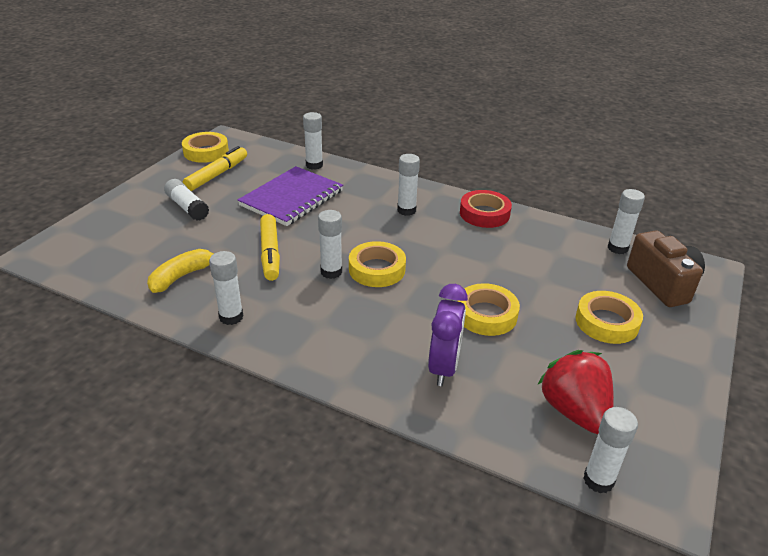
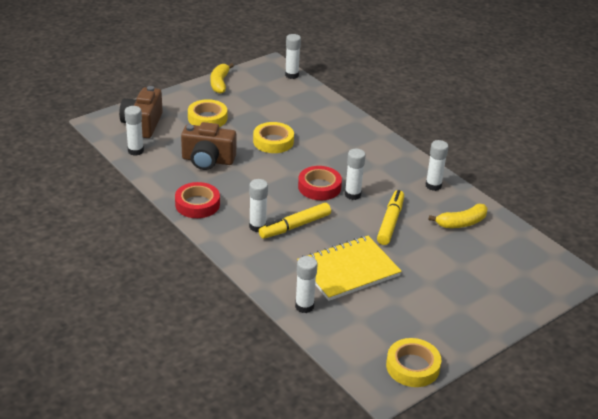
camera: 155 degrees left, 0 degrees up
(187, 207) = (447, 289): white glue stick -> none
(217, 175) = (409, 324): yellow marker -> yellow marker (295, 226)
(292, 198) = (348, 270): purple notebook -> yellow notebook
(377, 269) = (319, 187): yellow tape -> red tape
(444, 367) = (322, 126): purple clock -> none
(531, 262) = (208, 160): none -> brown camera
(574, 411) = (275, 94): red strawberry -> none
(678, 401) = (220, 83): none -> yellow banana

